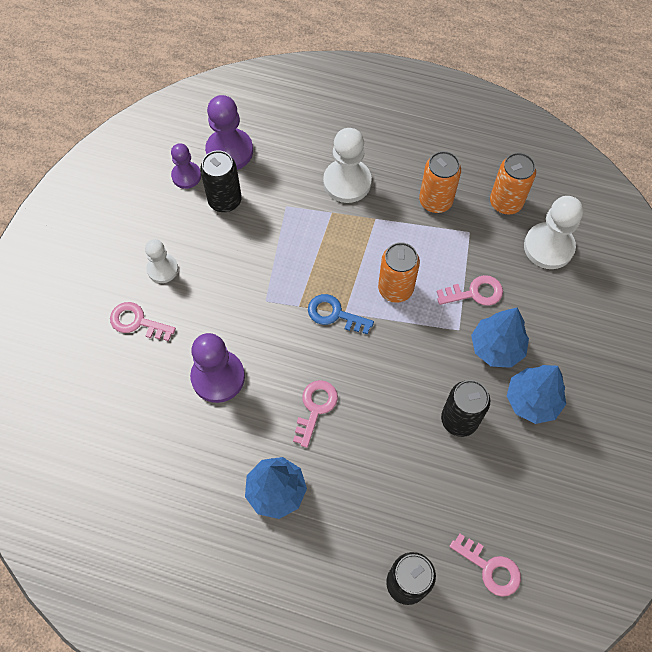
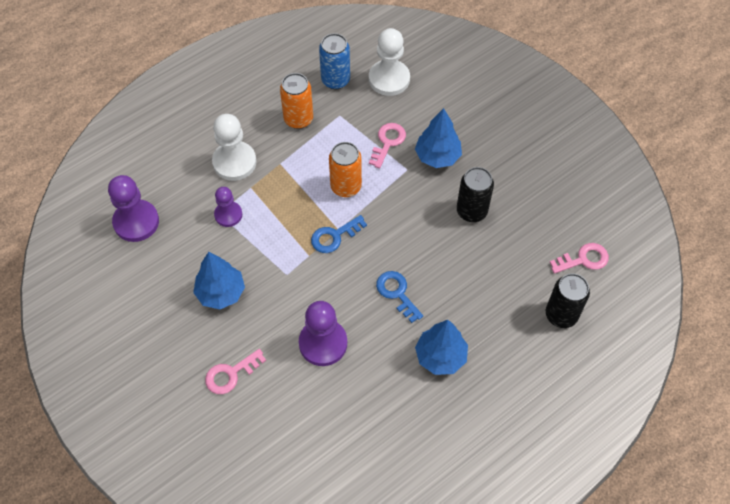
camera: 55 degrees left, 5 degrees down
(162, 269) = (200, 329): white pawn -> none
(186, 176) = (131, 265): purple pawn -> purple pawn (228, 215)
(225, 200) = (177, 251): black can -> none
(315, 408) = (397, 293): pink key -> blue key
(505, 202) = (335, 80): orange can -> blue can
(532, 401) = (490, 161): blue tree -> blue tree (221, 292)

